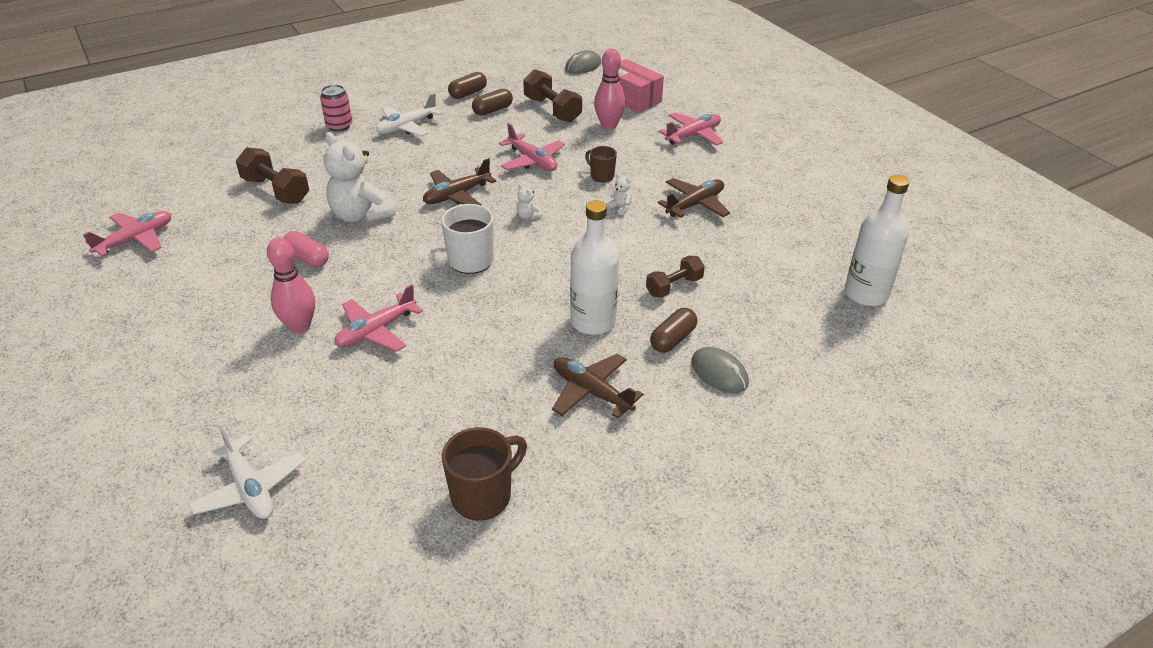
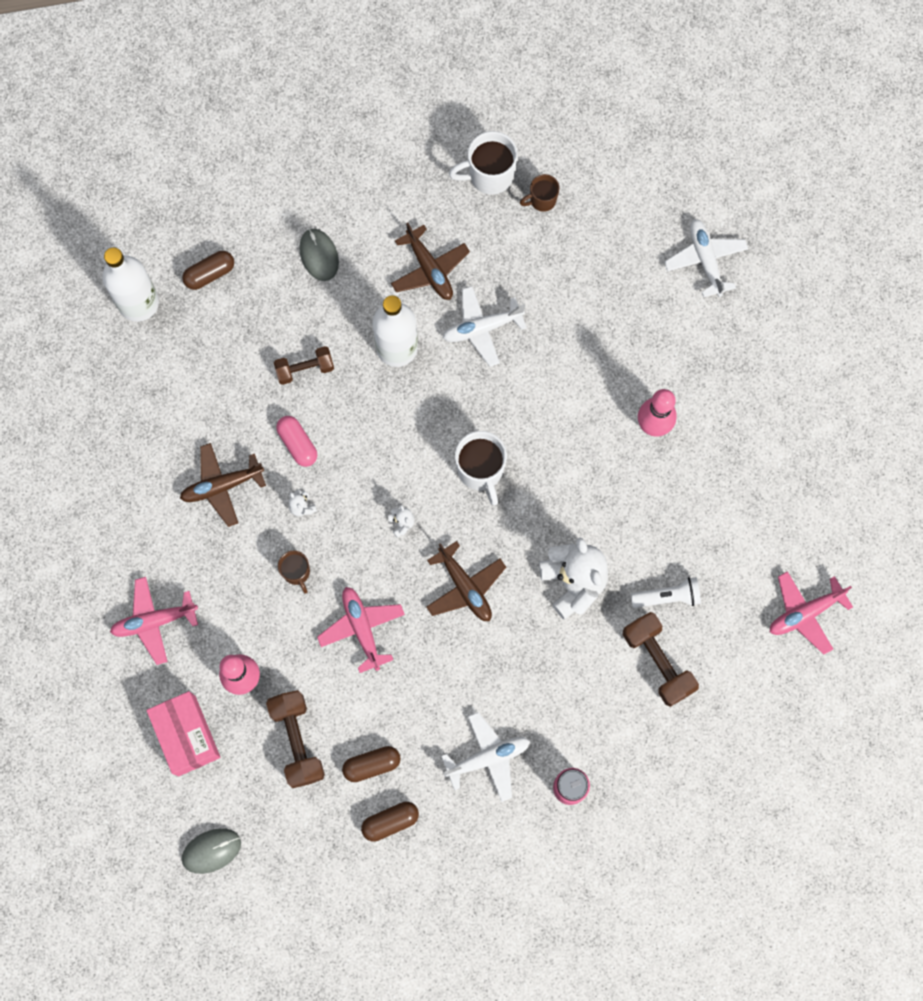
camera: 160 degrees left, 35 degrees up
(271, 224) = (667, 596): none -> white flashlight
(307, 258) = (636, 525): pink capsule -> pink capsule (297, 444)
(376, 331) = (587, 398): pink plane -> none
(457, 195) = (465, 587): brown plane -> brown plane turned 75 degrees clockwise
(483, 496) = (542, 200): brown mug -> brown mug, size x0.59
(510, 357) = (482, 328): none -> white plane
(562, 504) = (489, 175): none -> white mug
(673, 339) = (338, 304): brown capsule -> brown capsule (210, 274)

